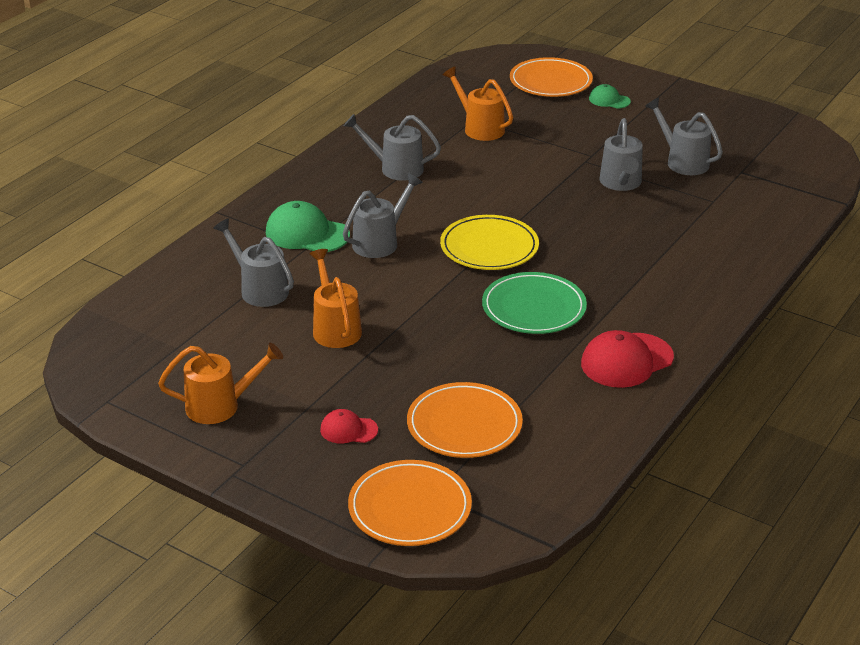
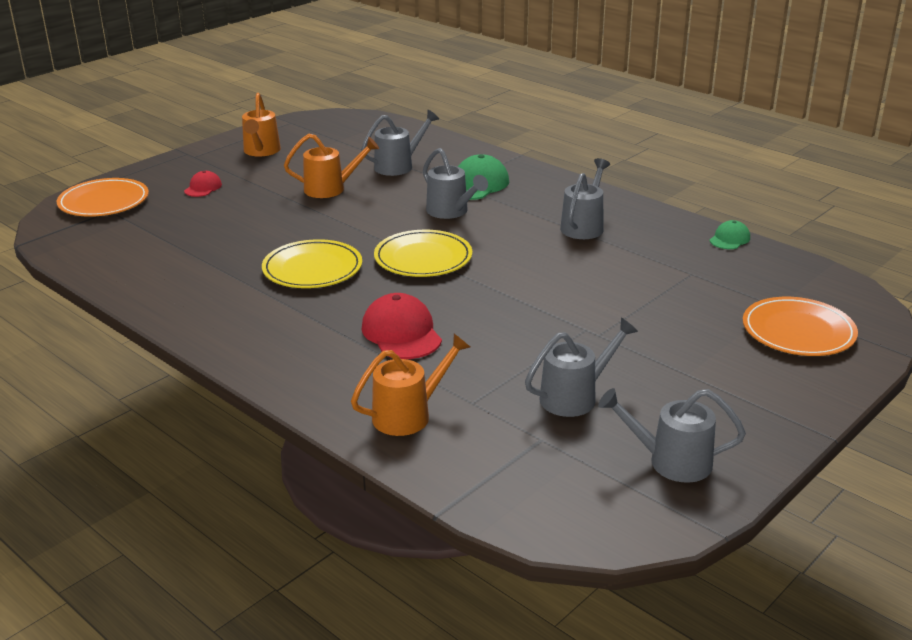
camera: 100 degrees right, 5 degrees down
(464, 425) = (175, 226): orange plate -> none
(479, 128) = (670, 275): orange watering can -> orange watering can (409, 414)
(534, 308) = (312, 269): green plate -> yellow plate
(609, 100) = (749, 367): green cap -> green cap (729, 239)
(621, 183) = (528, 345): grey watering can -> grey watering can (670, 461)
(626, 360) = (205, 302): red cap -> red cap (401, 333)

